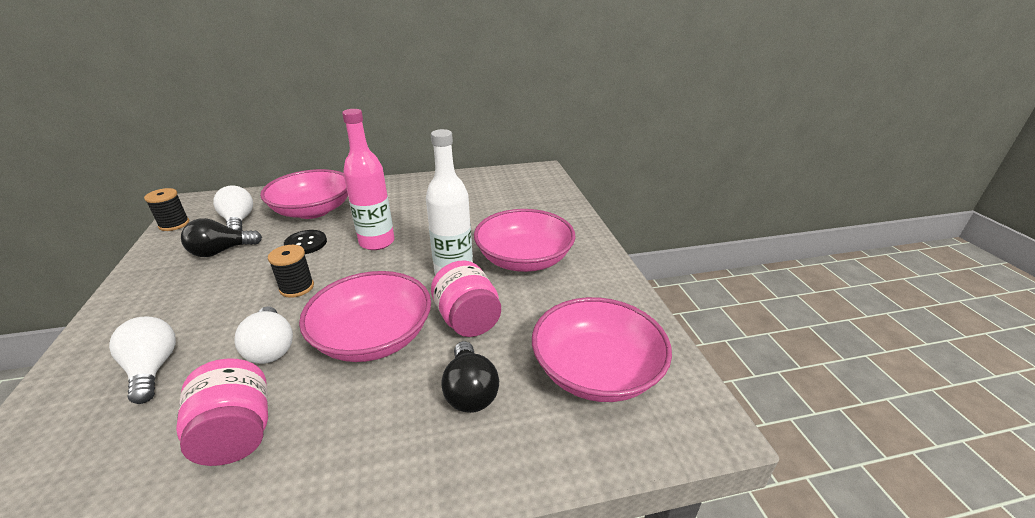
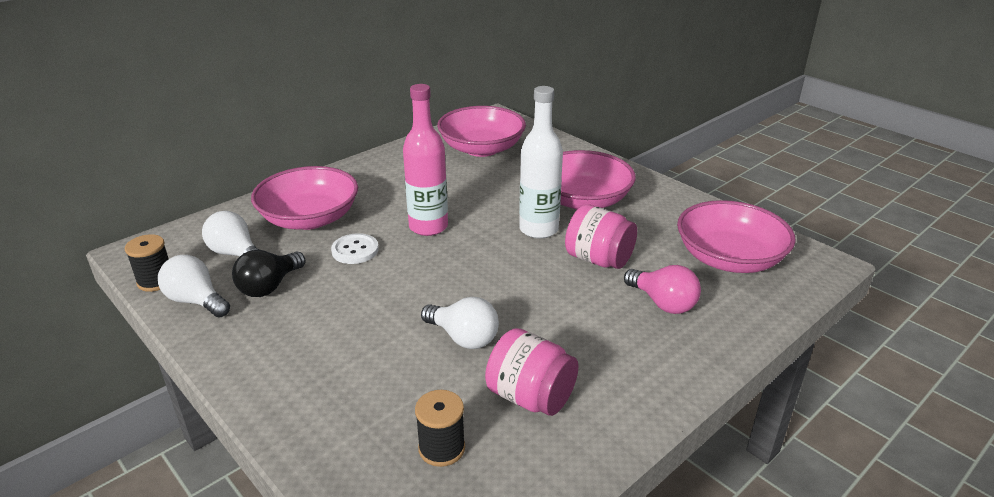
camera: 30 degrees left, 0 degrees up
(153, 369) = (378, 393): white light bulb -> white light bulb (196, 301)
(297, 287) = (410, 288): black spool -> black spool (441, 448)
(306, 243) = (355, 250): black button -> white button
(373, 337) = (540, 298): pink bowl -> pink bowl (481, 148)
(470, 391) = (663, 303): black light bulb -> pink light bulb

